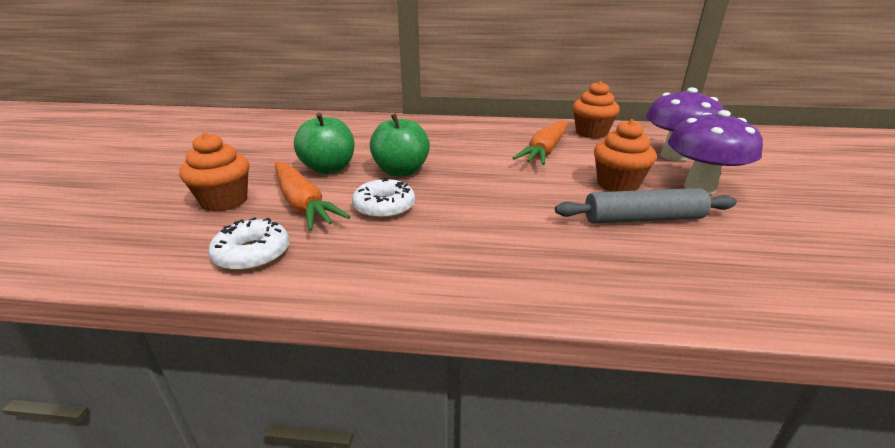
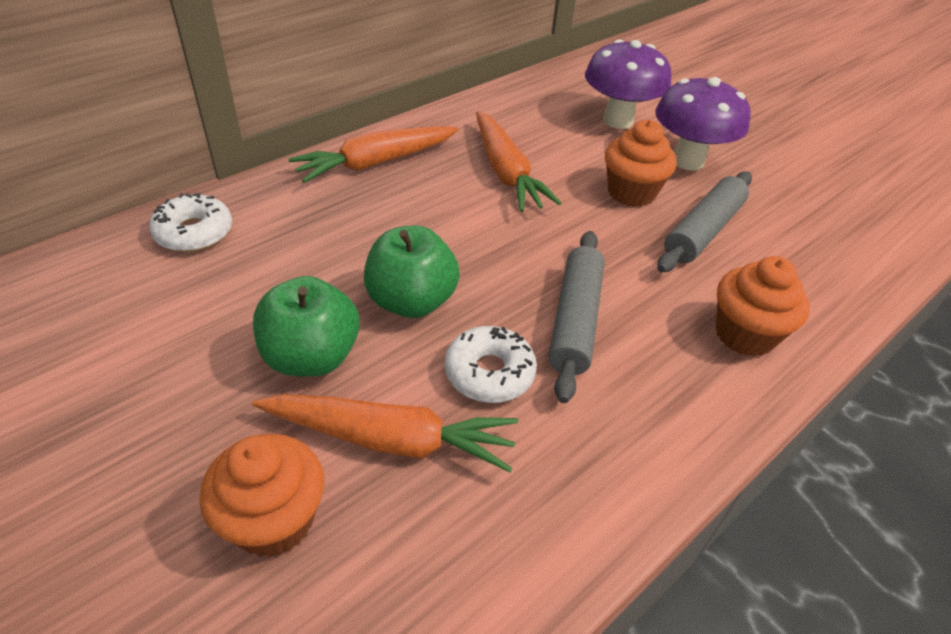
camera: 50 degrees left, 15 degrees up
(252, 254) = (476, 556): white donut -> white donut (194, 232)
(467, 212) = (575, 320): none -> grey rolling pin
(479, 127) = (375, 163): none -> orange carrot
(591, 133) = (506, 115): orange cupcake -> orange cupcake (744, 334)

